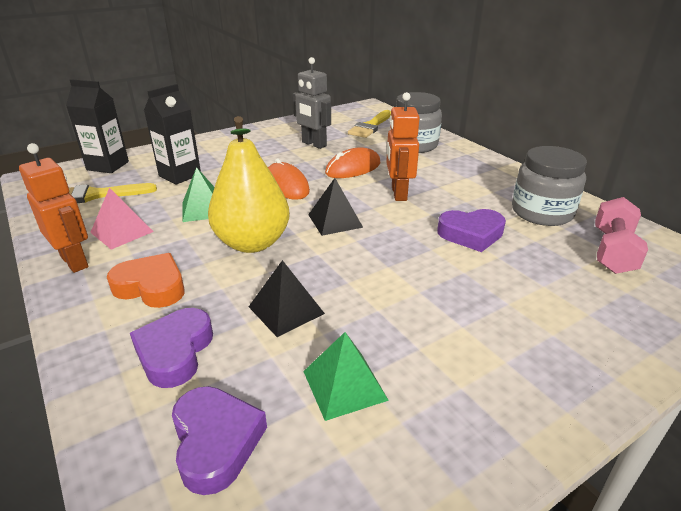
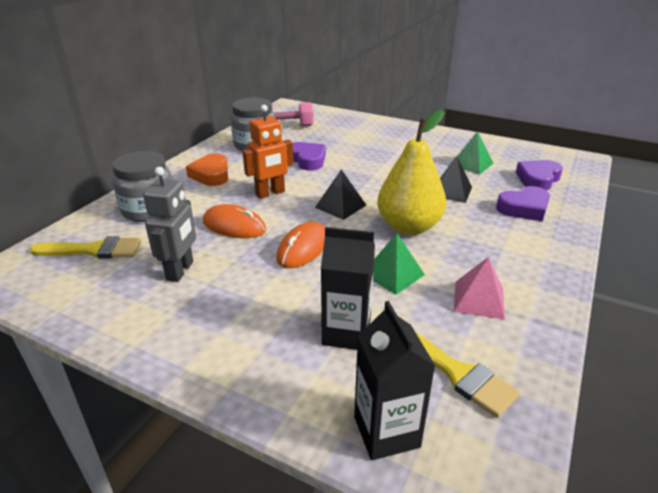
camera: 120 degrees left, 0 degrees up
(75, 261) = (538, 296): orange robot -> none
(151, 287) = (502, 243): orange heart -> orange heart (211, 174)

